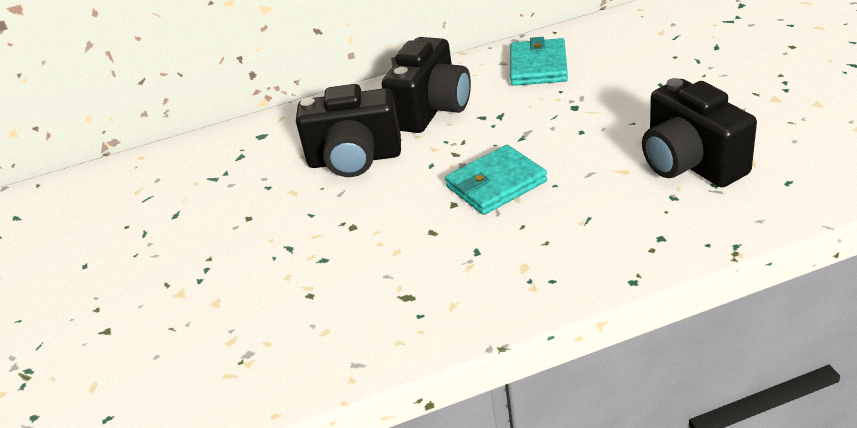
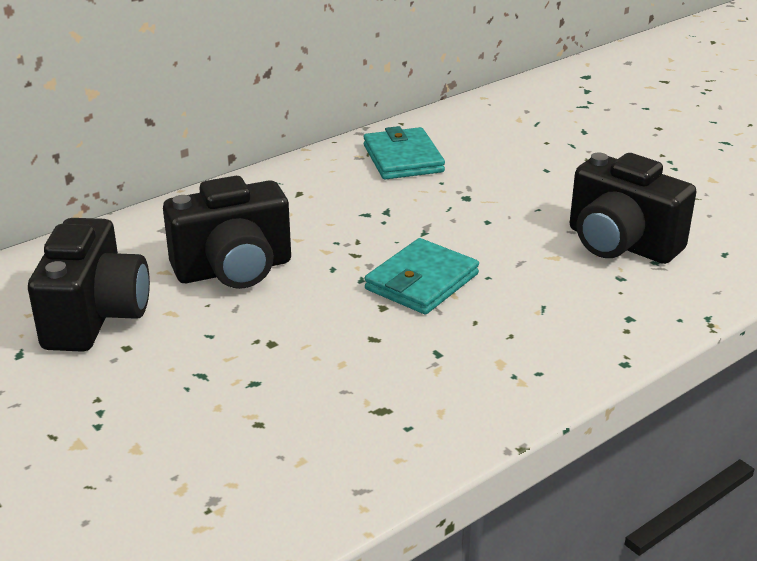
camera: 25 degrees left, 5 degrees down
(431, 110) = (301, 210): black camera -> black camera (95, 317)

